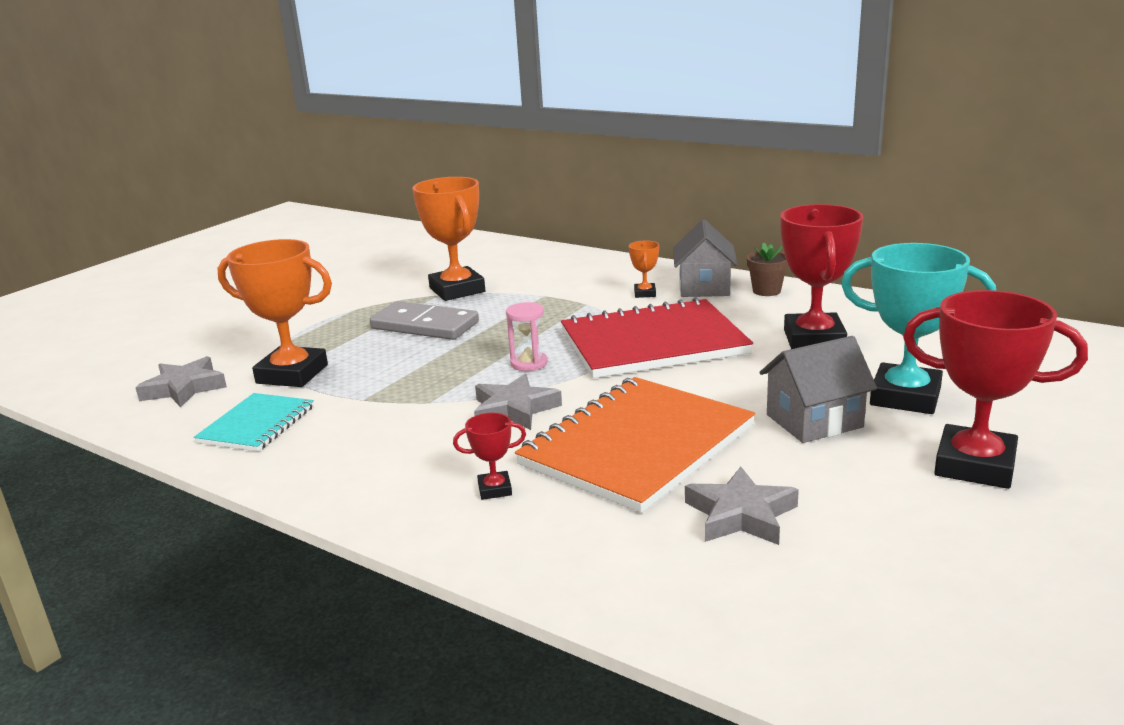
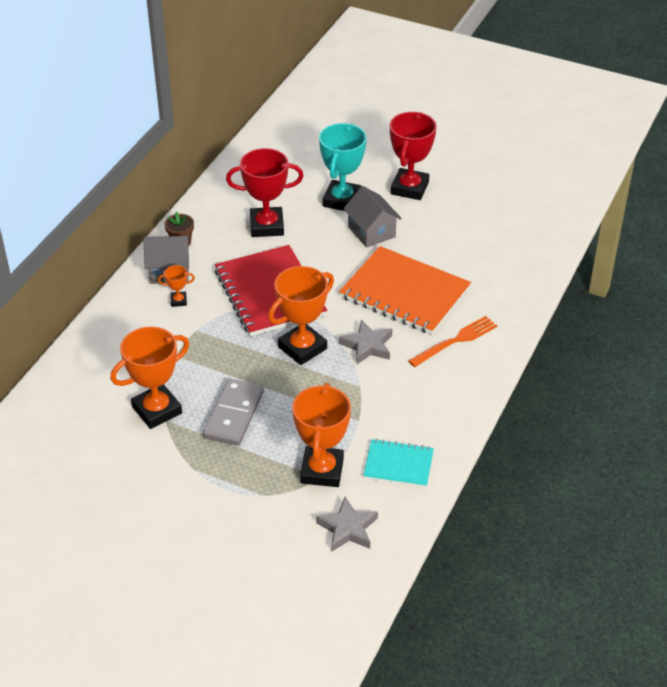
camera: 100 degrees left, 20 degrees up
(495, 489) = (456, 341): red trophy -> orange fork
(529, 363) = (302, 348): pink hourglass -> orange trophy
(740, 514) = (463, 258): grey star -> none

